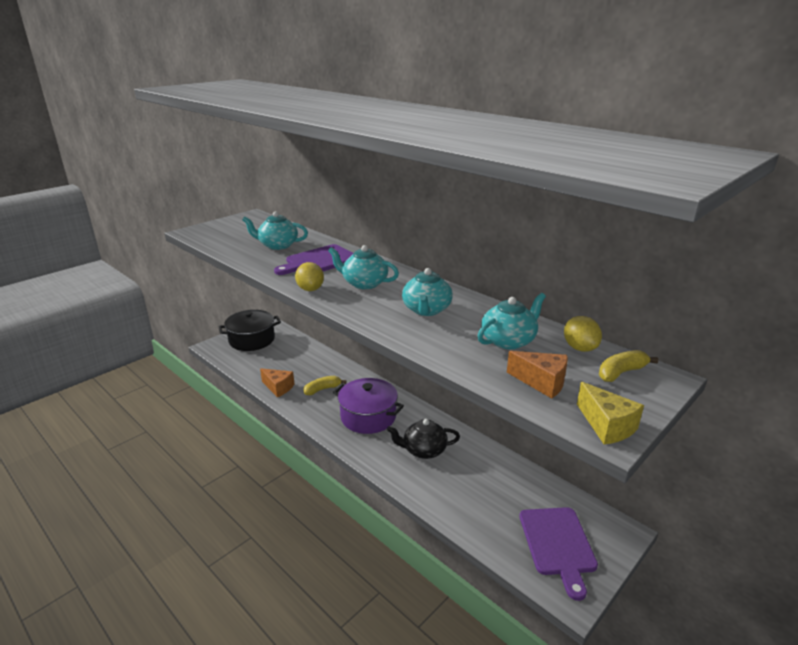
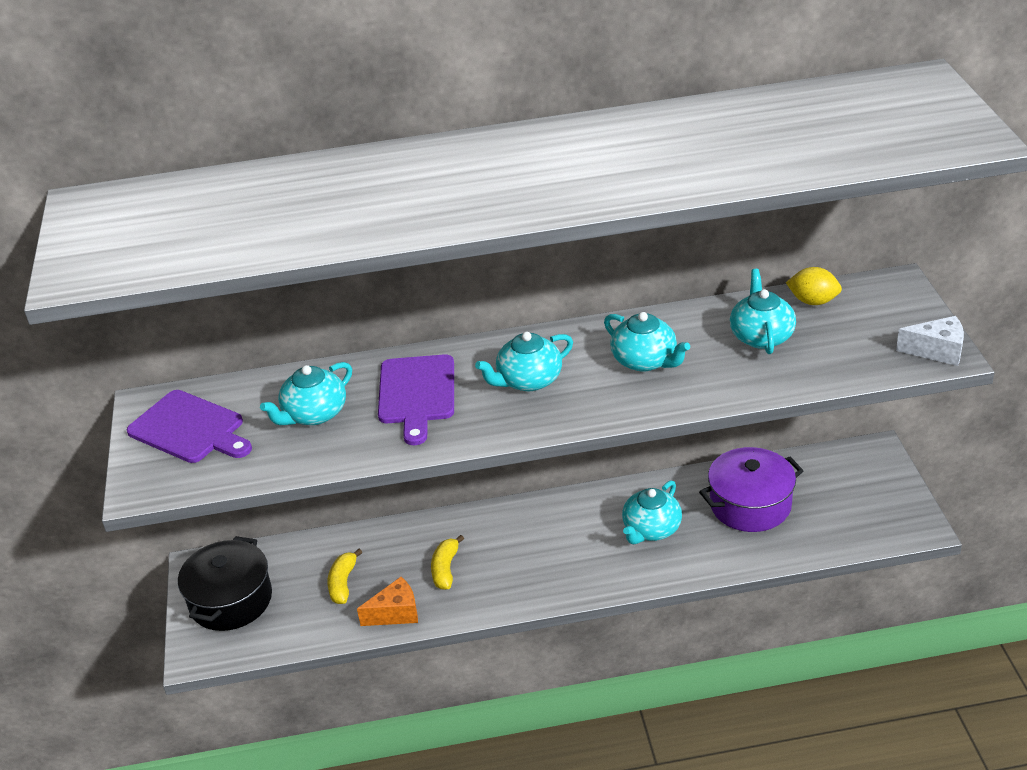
camera: 50 degrees left, 10 degrees up
(310, 289) = (498, 429): yellow lemon -> none
(368, 416) = (546, 549): purple pot -> purple pot (750, 504)
(423, 450) = (651, 529): black teapot -> turquoise teapot
(542, 382) = (849, 352): orange cheese -> none
(558, 544) = (859, 501): purple cutting board -> purple cutting board (189, 429)
(607, 426) = (937, 351): yellow cheese -> white cheese
(621, 372) = (871, 301): yellow banana -> yellow banana (343, 583)

